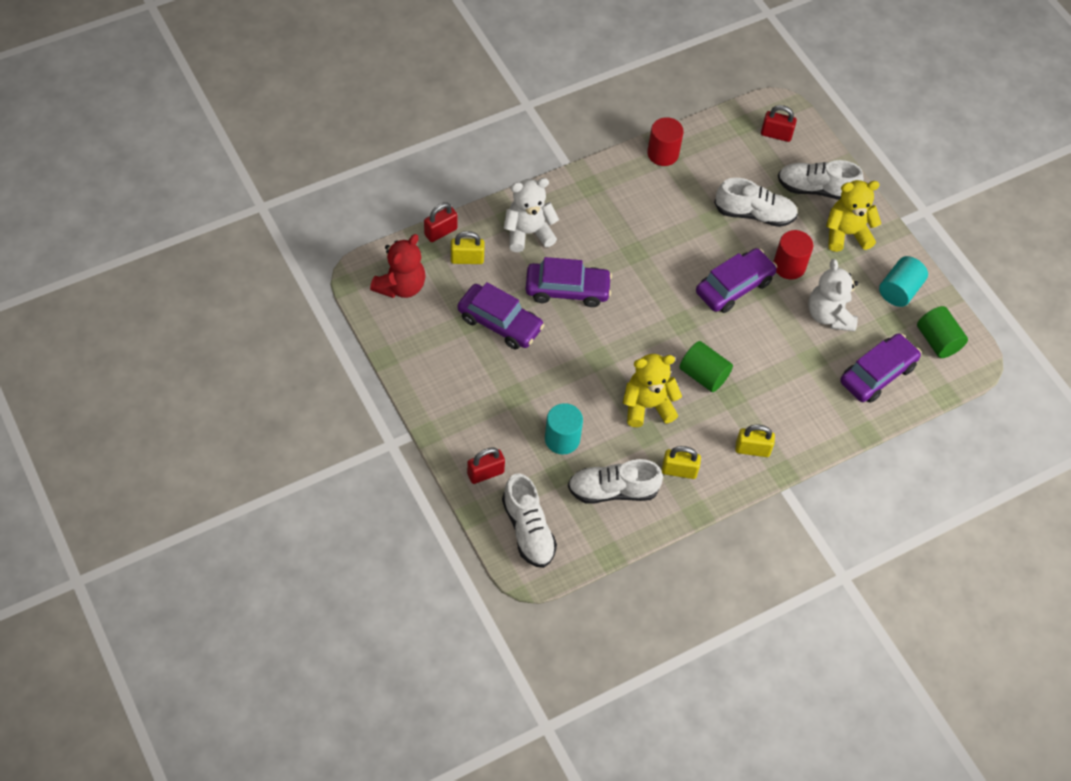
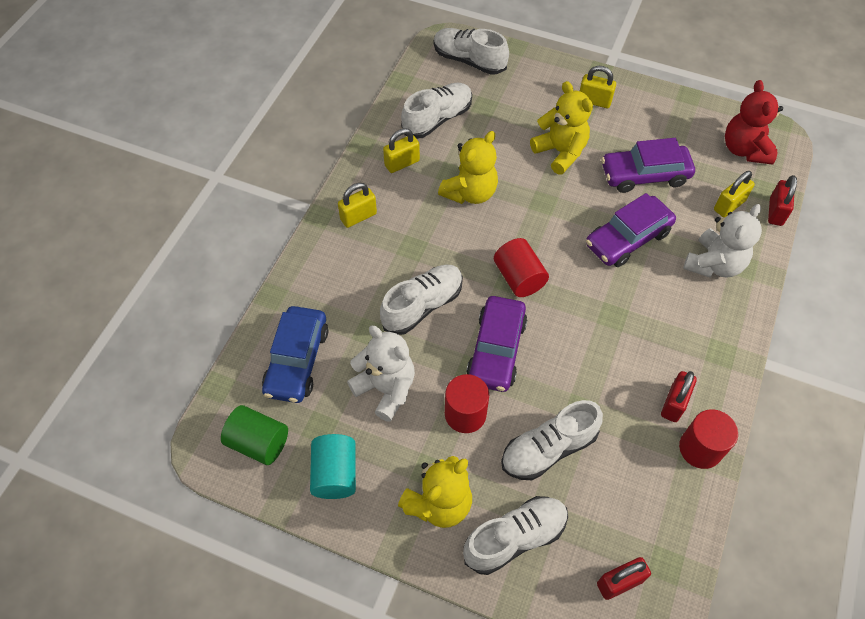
camera: 145 degrees right, 0 degrees up
(465, 409) = (594, 101): none -> yellow padlock
(485, 473) = (534, 73): red padlock -> red padlock (674, 403)
(543, 387) = (560, 152): none -> yellow teddy bear
(562, 439) = (507, 127): turquoise cylinder -> none
(673, 319) = (519, 278): none -> red cylinder
(703, 375) = (449, 248): green cylinder -> none
(759, 349) = (422, 306): none -> white shoe
(877, 374) = (297, 361): purple car -> blue car

